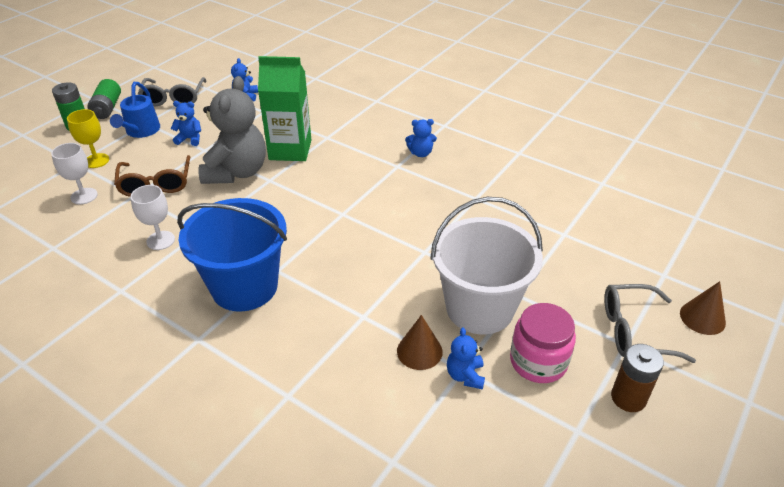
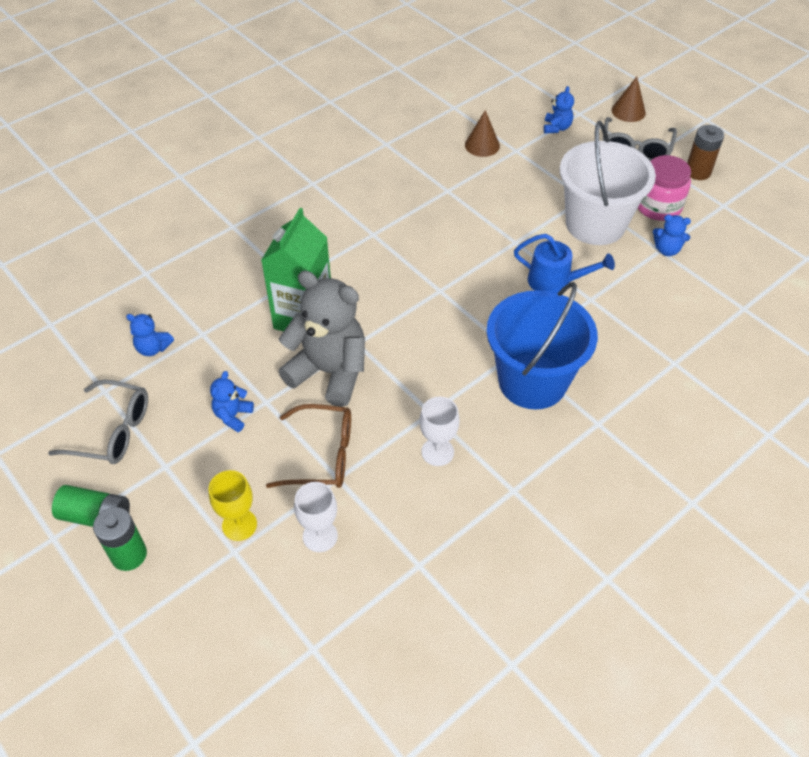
camera: 75 degrees left, 10 degrees up
(141, 131) = (186, 472): blue watering can -> blue watering can (555, 282)
(419, 351) = (637, 271): brown cone -> brown cone (482, 145)
(421, 153) = (357, 212): blue teddy bear -> blue teddy bear (556, 128)

